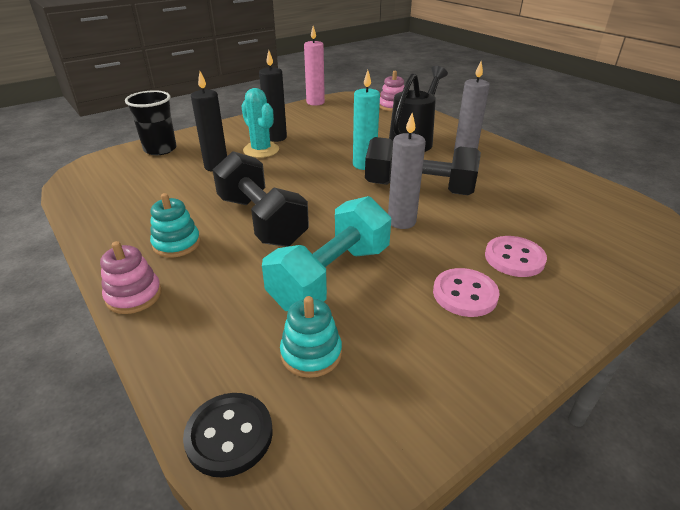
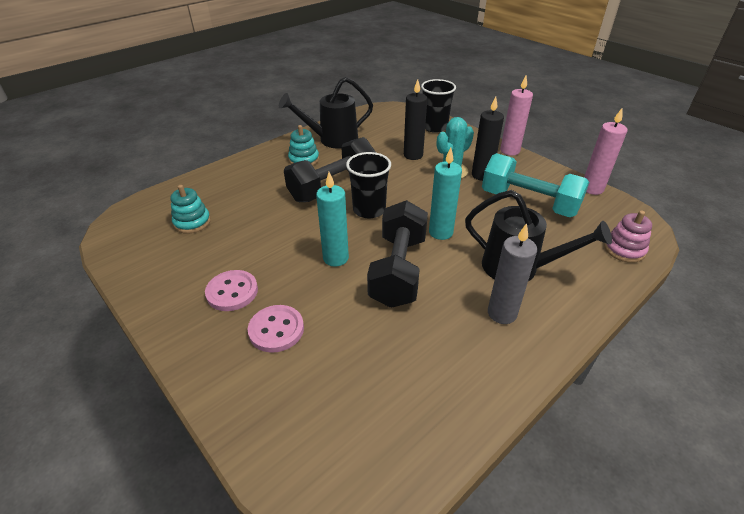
camera: 85 degrees right, 5 degrees up
(134, 296) = (254, 157): pink stacking toy -> none
(135, 218) = (332, 140): none -> black watering can
(229, 435) = (148, 203): black button -> none
(239, 121) = (509, 151): none -> pink candle
(318, 198) = (369, 210): none -> black cup
(331, 276) = (262, 224): turquoise dumbbell -> turquoise dumbbell (529, 203)
(401, 221) = (335, 258): grey candle -> turquoise candle

